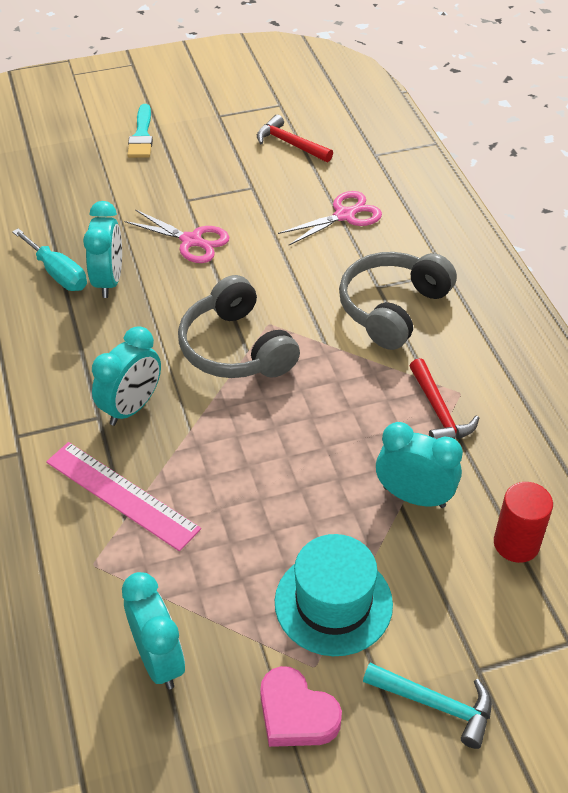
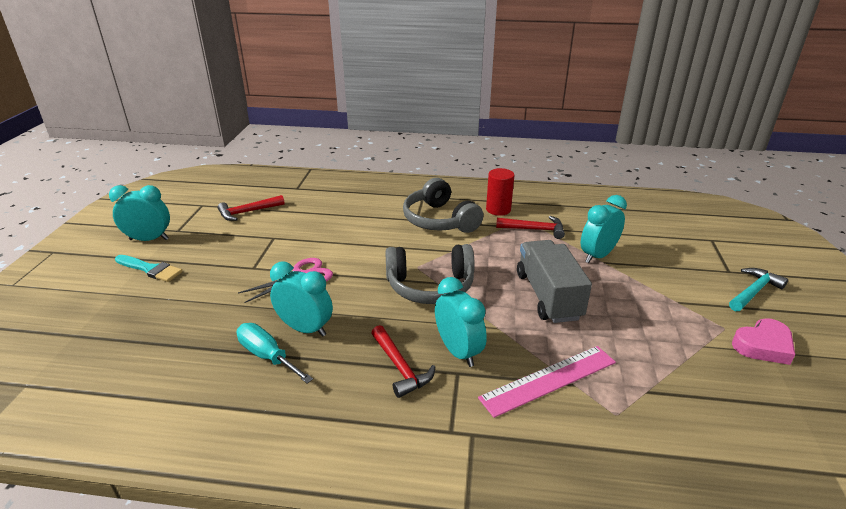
camera: 65 degrees left, 15 degrees down
(58, 273) = (267, 356): turquoise screwdriver -> turquoise screwdriver turned 120 degrees counterclockwise
(86, 371) = (400, 367): none -> red hammer
(158, 659) = (716, 399): turquoise clock -> turquoise clock (149, 239)
(280, 461) = (548, 296): none -> grey truck
(333, 603) = (674, 307): turquoise hat -> none
(344, 215) = (341, 213): pink scissors -> none
(516, 543) = (642, 235): red cylinder -> red cylinder (498, 209)

